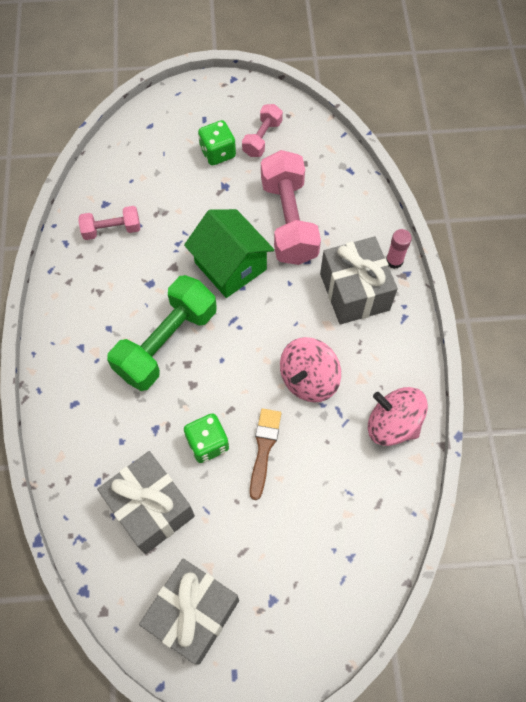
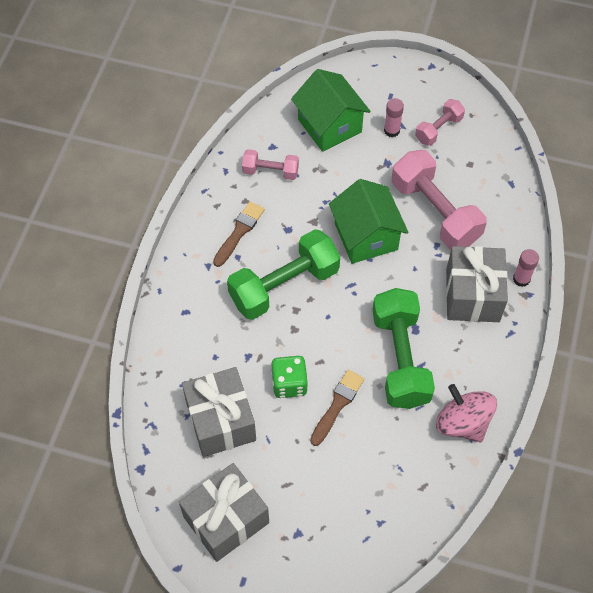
camera: 20 degrees right, 5 degrees down
(101, 301) = (239, 232): none -> brown brush
(155, 166) = (329, 126): none -> green house
(218, 153) = (391, 130): green dice -> pink glue stick
(288, 220) = (435, 212): pink dumbbell -> pink dumbbell turned 45 degrees counterclockwise
(308, 379) = (400, 358): pink spinning top -> green dumbbell

